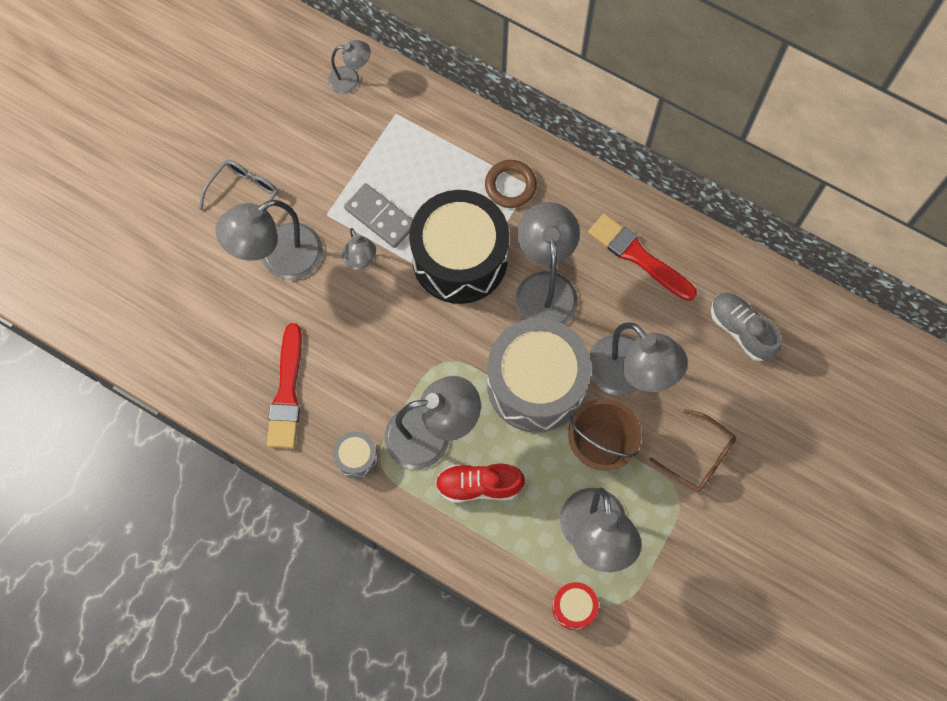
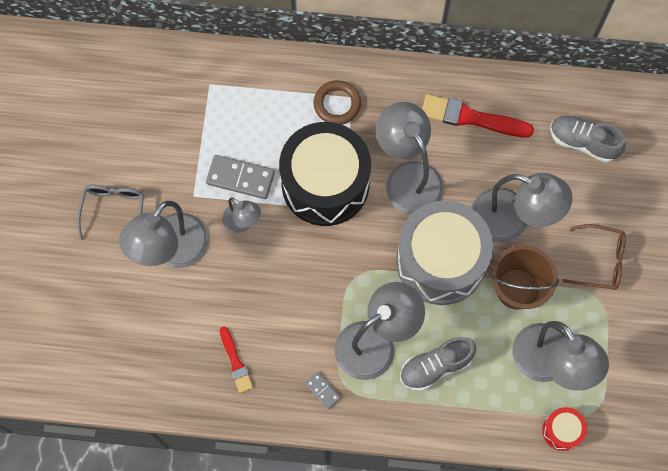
camera: 25 degrees left, 0 degrees up
(287, 392) = (235, 362): red brush -> red brush, size x0.58
(351, 80) = (156, 71): grey lamp -> none
(356, 458) = (322, 391): grey drum -> grey domino
(478, 485) = (435, 367): red shoe -> grey shoe

